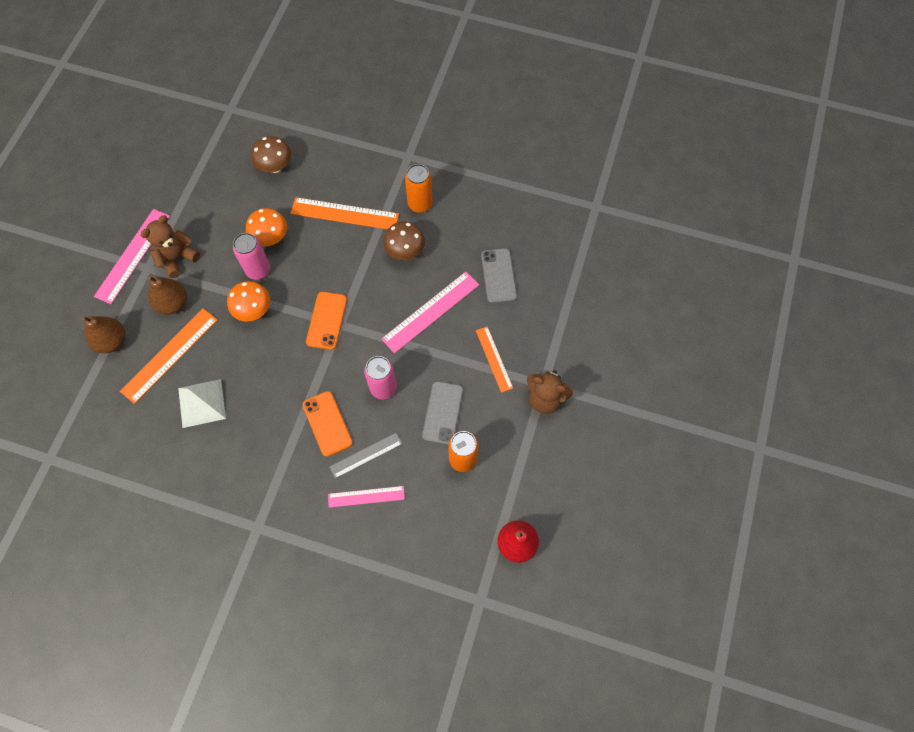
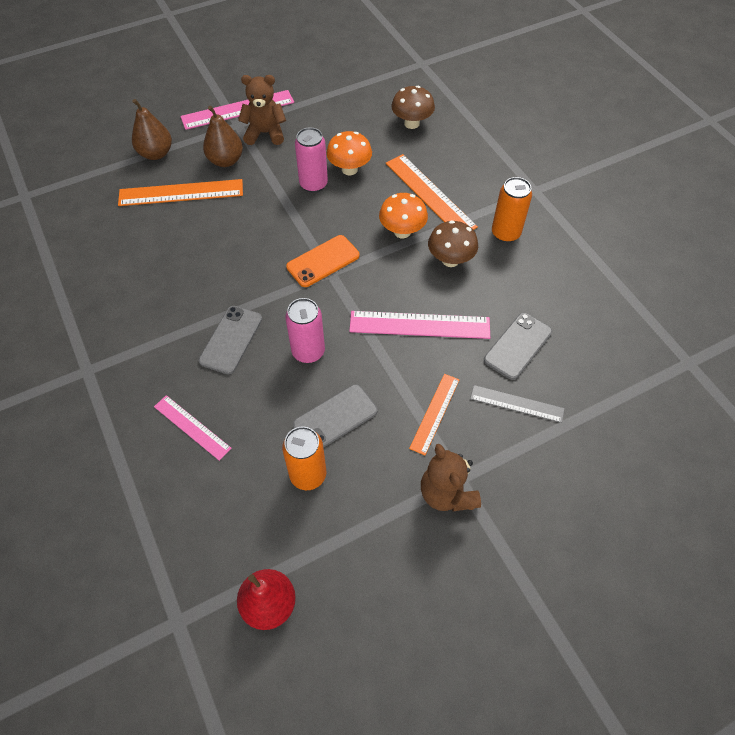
camera: 45 degrees right, 10 degrees down
(202, 403) = (161, 244): white pyramid -> none
(253, 310) = (276, 209): orange mushroom -> orange mushroom (402, 231)
(327, 423) = (231, 340): orange phone -> grey phone
(366, 455) = (231, 393): grey ruler -> grey ruler (517, 403)

